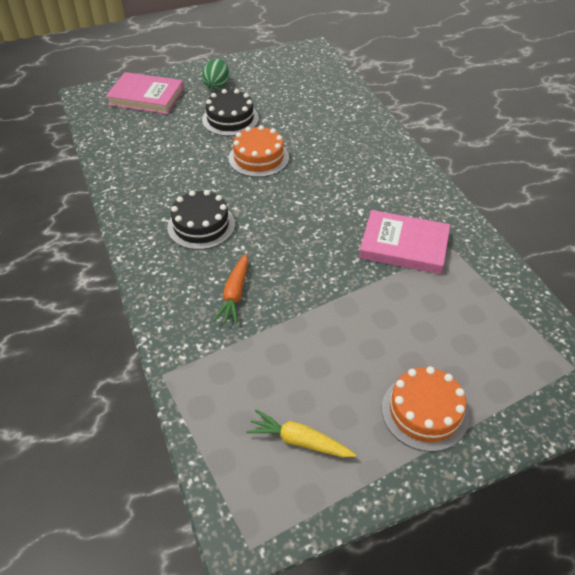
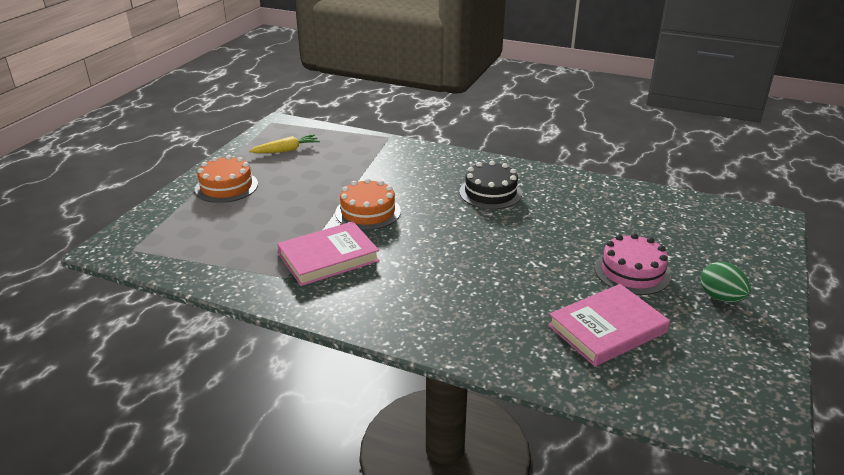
camera: 135 degrees right, 15 degrees down
(146, 97) = (735, 246): pink book -> pink book (607, 329)
(230, 119) = (632, 272): black cake -> pink cake
(235, 294) = (406, 176): orange carrot -> none
(258, 158) = (542, 254): orange cake -> orange cake (368, 212)

